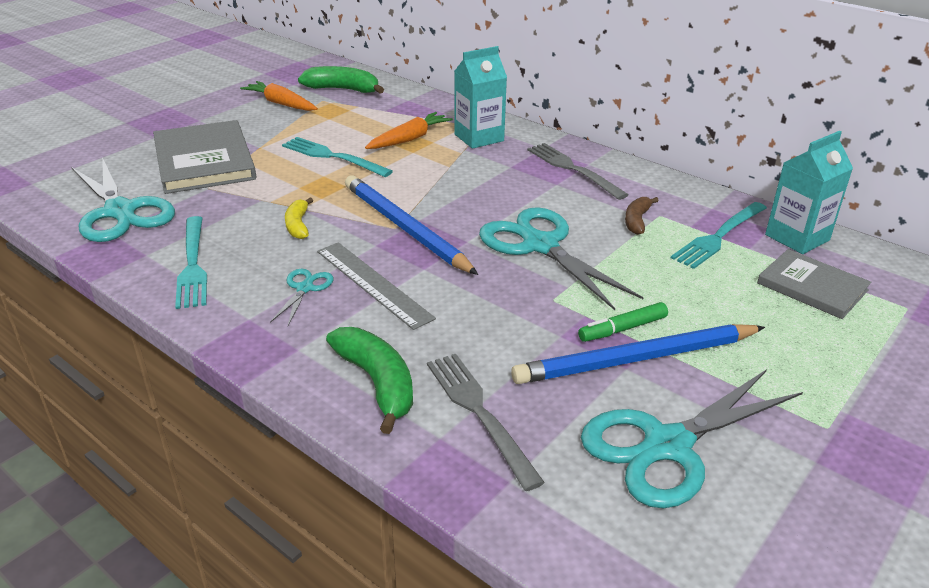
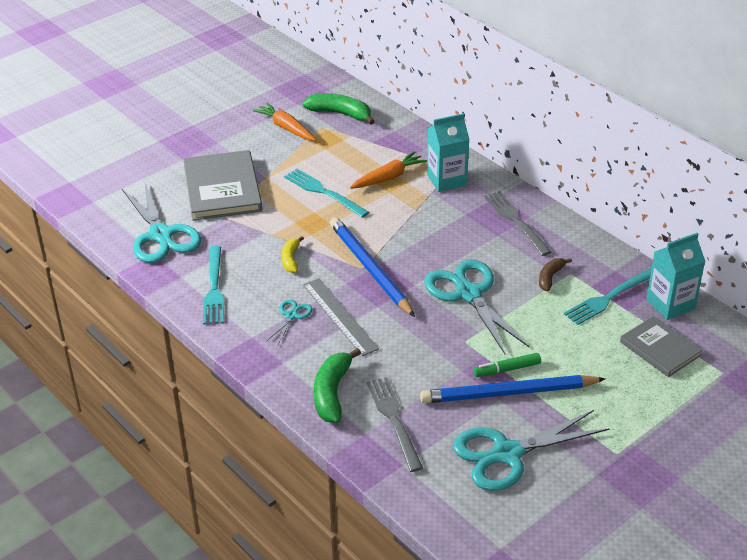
camera: 10 degrees right, 5 degrees up
(377, 383) = (332, 393): green banana -> green banana turned 150 degrees counterclockwise

